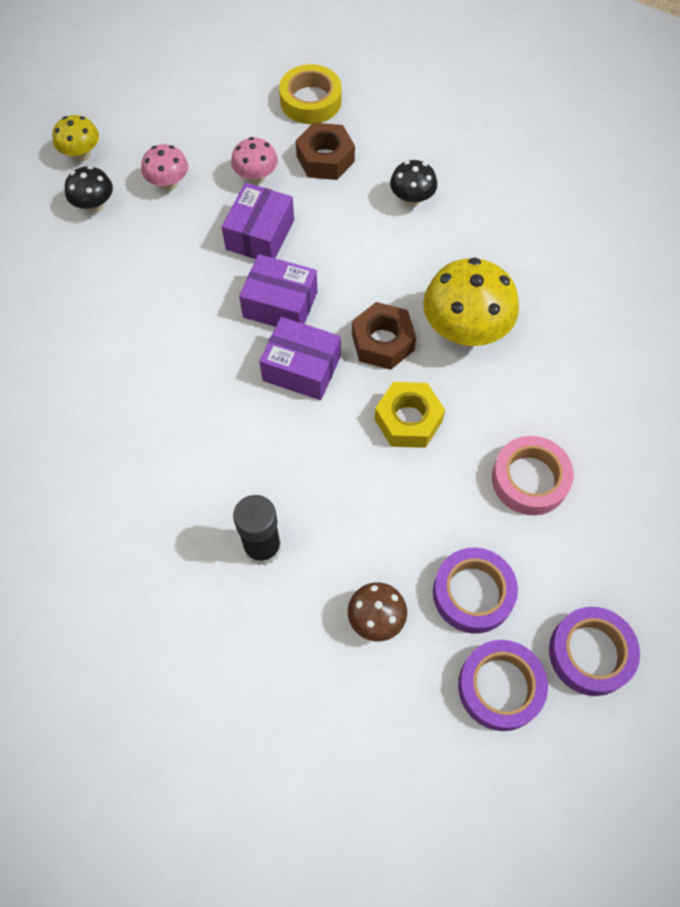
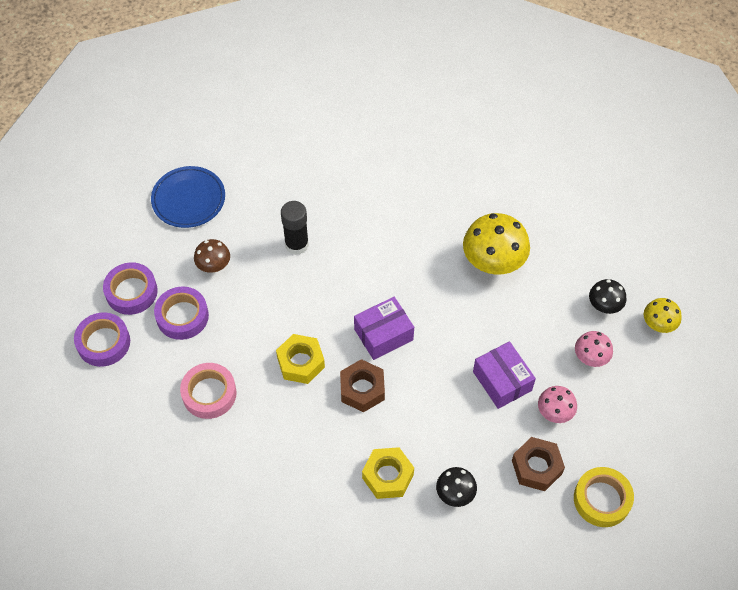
camera: 130 degrees right, 5 degrees down
(280, 305) = (438, 355): purple box -> none
(307, 747) = (188, 199): none -> blue plate
(448, 259) = (388, 476): none -> yellow nut
(464, 331) = (328, 440): yellow mushroom -> yellow mushroom (493, 263)

